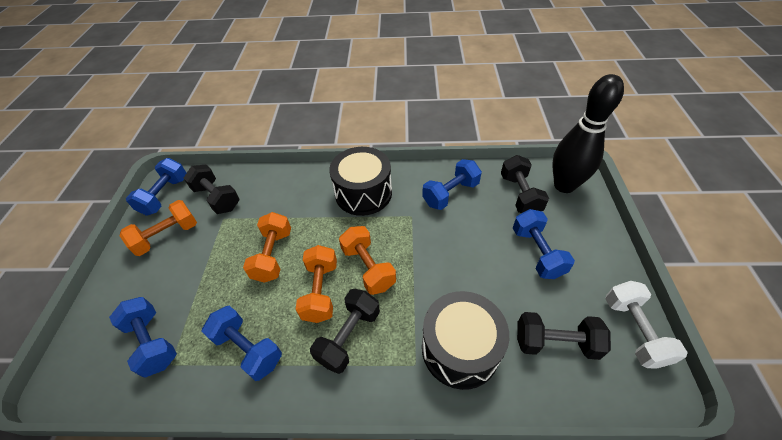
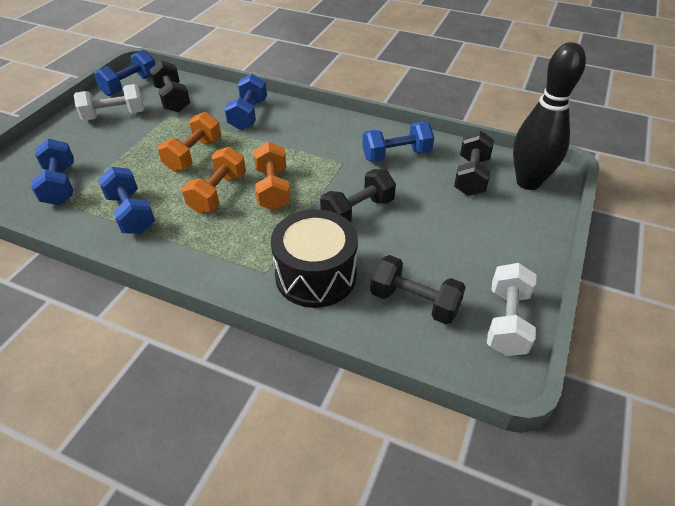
camera: 20 degrees right, 5 degrees down
(167, 236) = (114, 115): orange dumbbell -> white dumbbell
(349, 336) = (221, 233): black dumbbell -> black dumbbell (358, 211)
(363, 193) = (308, 131): black drum -> none
(537, 252) = (452, 228): blue dumbbell -> blue dumbbell (248, 115)

